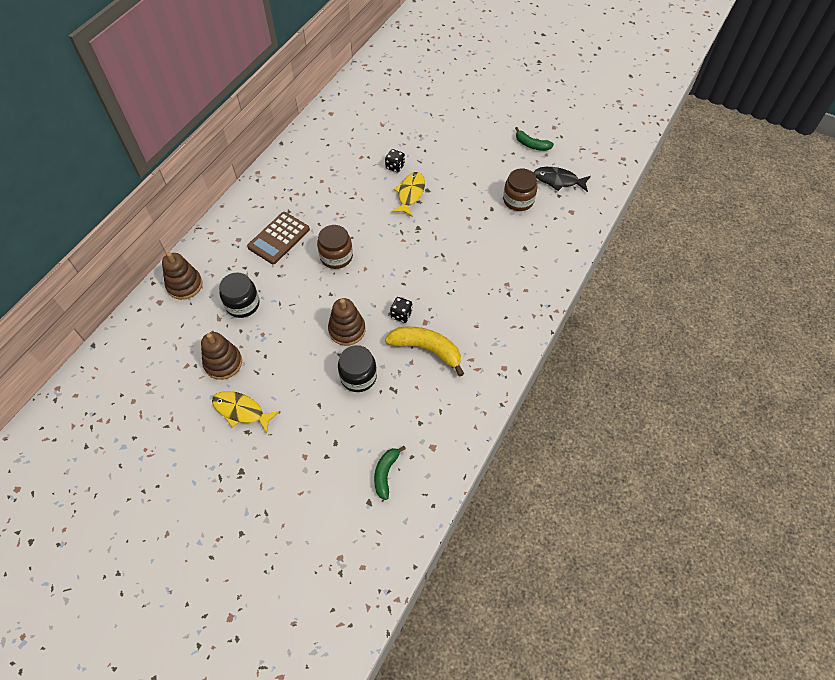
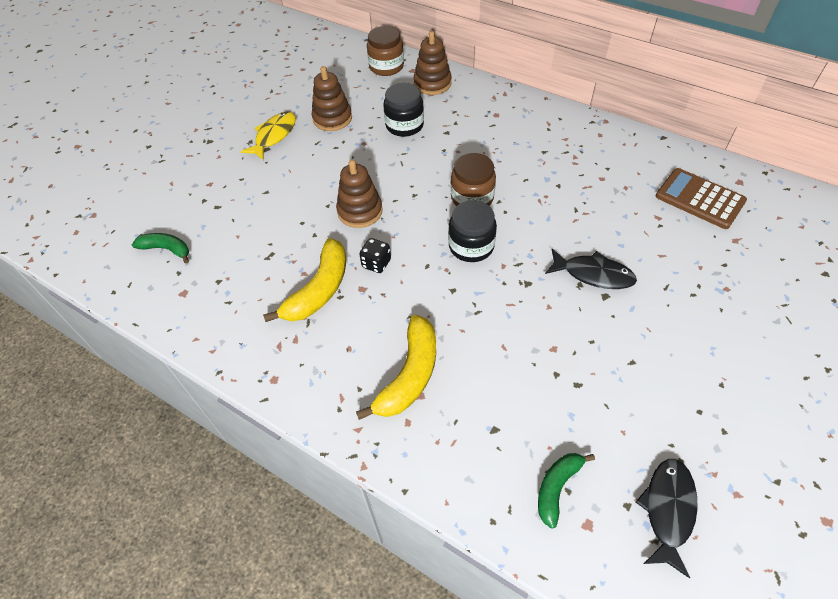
camera: 95 degrees right, 5 degrees down
(279, 238) = (499, 146): brown calculator -> brown calculator (699, 199)
(358, 377) = (293, 223): black jar -> black jar (471, 246)
(395, 166) = (647, 256): black dice -> none
(410, 194) = (593, 274): yellow fish -> black fish
(493, 290) = (409, 375): none -> yellow banana
(518, 200) = (603, 429): brown jar -> brown jar (386, 67)
(531, 145) = (757, 468): green banana -> green banana (557, 487)

